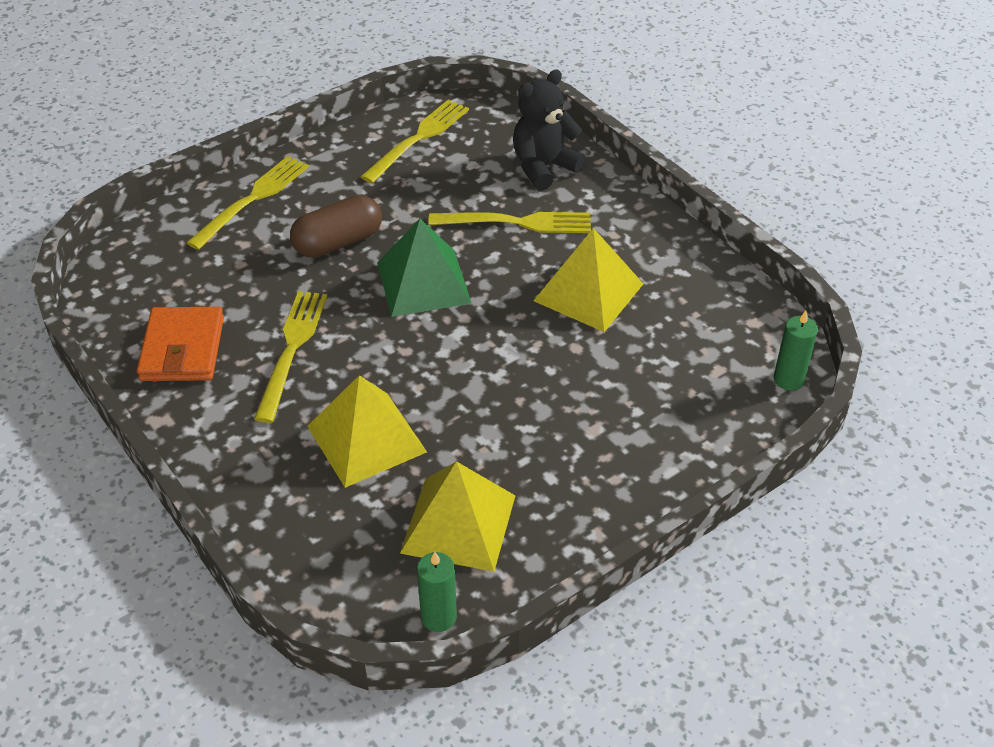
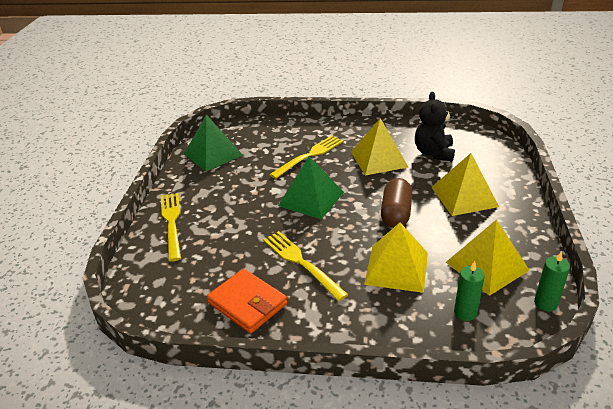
camera: 45 degrees left, 10 degrees down
(338, 242) = (246, 210): brown capsule -> brown capsule (396, 213)
(418, 138) = (213, 154): yellow fork -> green pyramid
(543, 167) = (285, 133): black teddy bear -> black teddy bear (434, 153)
(596, 426) = (464, 196): none -> yellow pyramid
(788, 379) = (489, 139): green candle -> green candle (465, 313)

